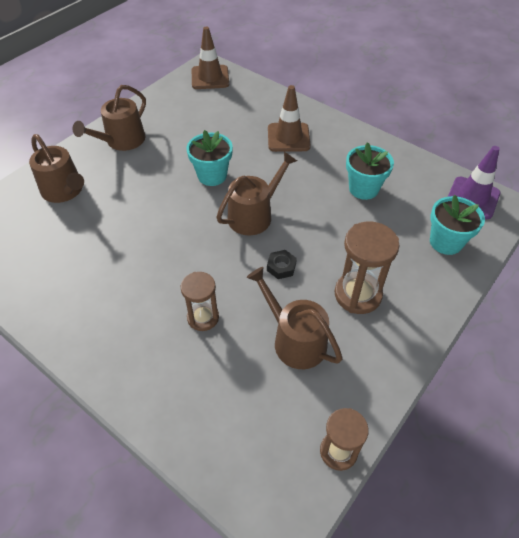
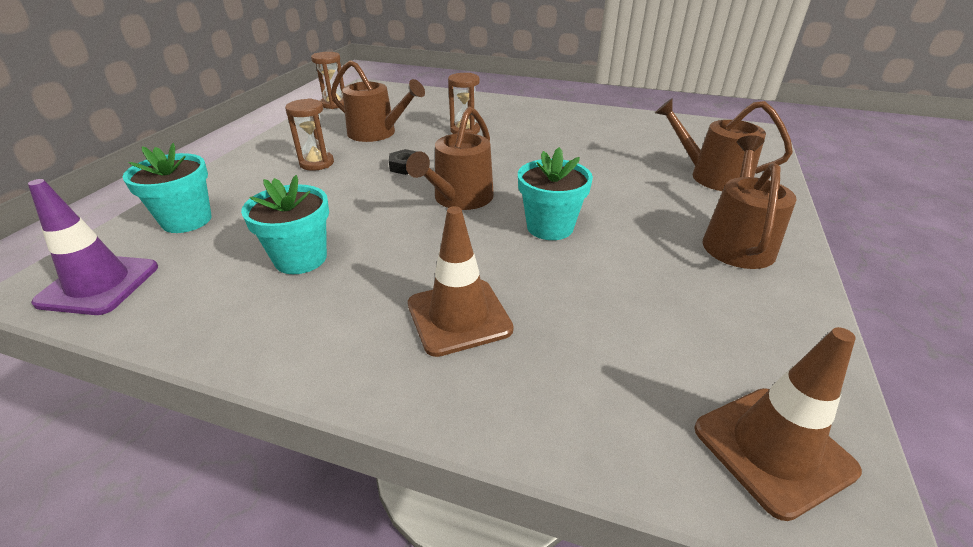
camera: 160 degrees right, 15 degrees down
(357, 294) = (317, 163): brown hourglass -> brown hourglass, size x0.65

